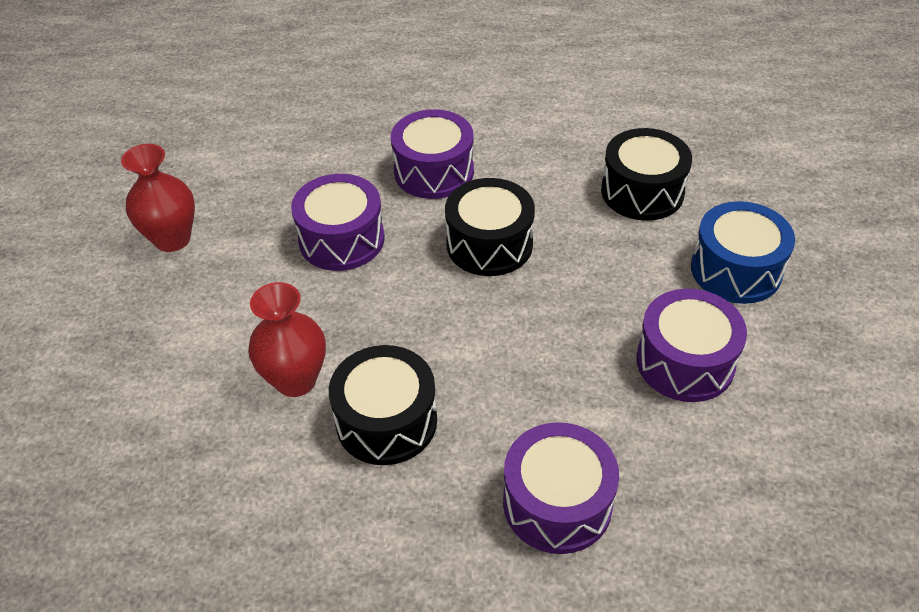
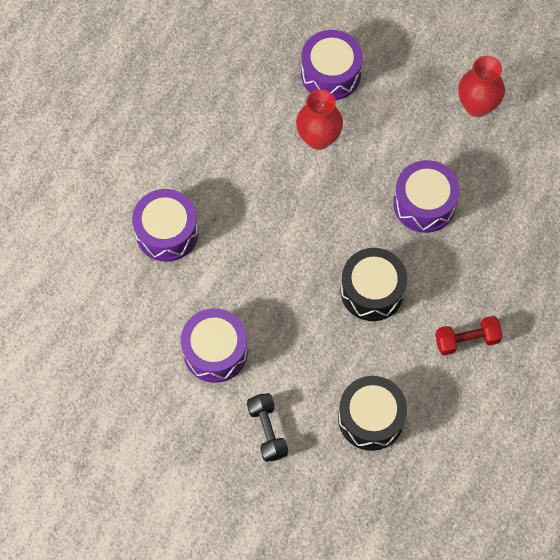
camera: 115 degrees right, 20 degrees up
(386, 421) = (264, 173): black drum -> none
(434, 171) = (465, 289): purple drum -> purple drum (330, 74)
(493, 152) = (466, 340): none -> red dumbbell
(736, 270) = (267, 431): blue drum -> black dumbbell

